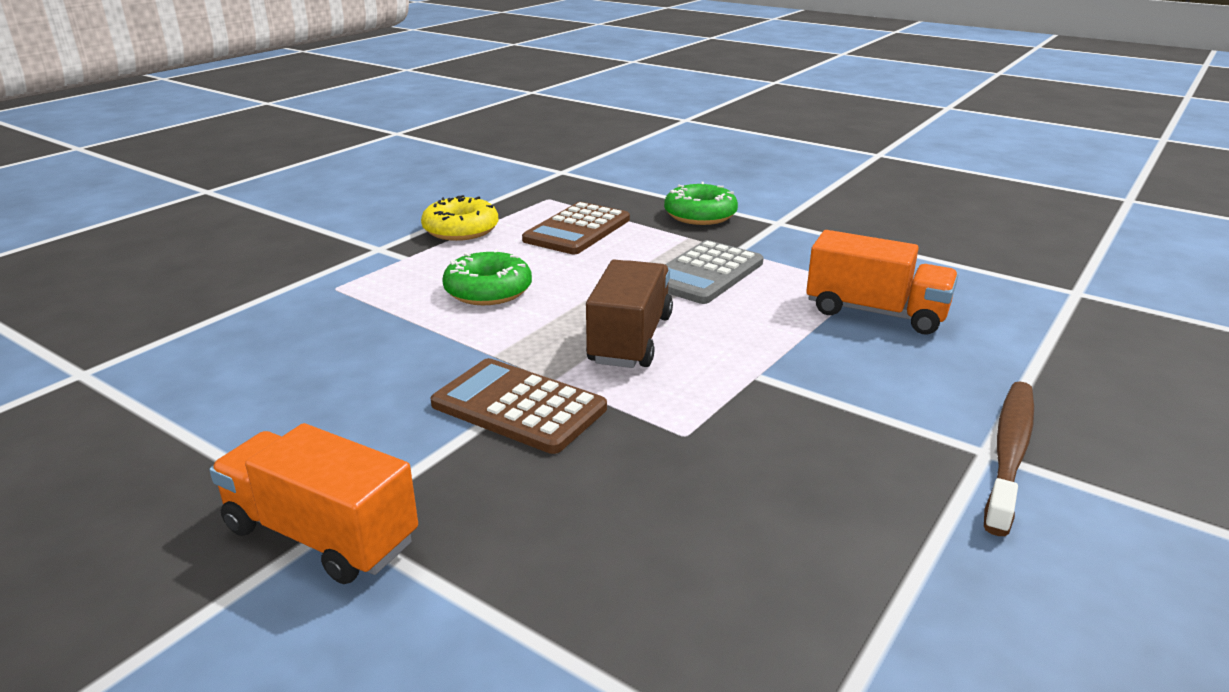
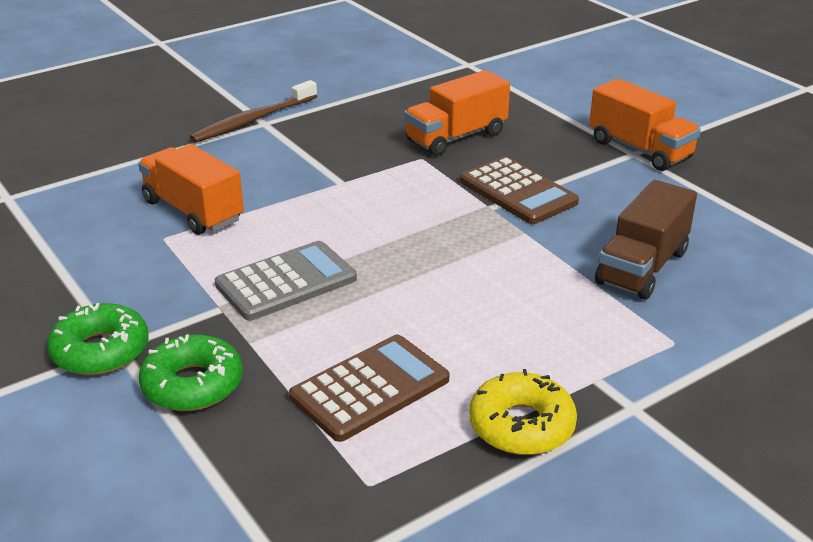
camera: 160 degrees left, 5 degrees up
(488, 290) = (512, 304): green donut -> green donut (101, 351)
(630, 339) = (410, 226): brown truck -> brown truck (642, 267)
(659, 490) = (456, 137): none -> orange truck

